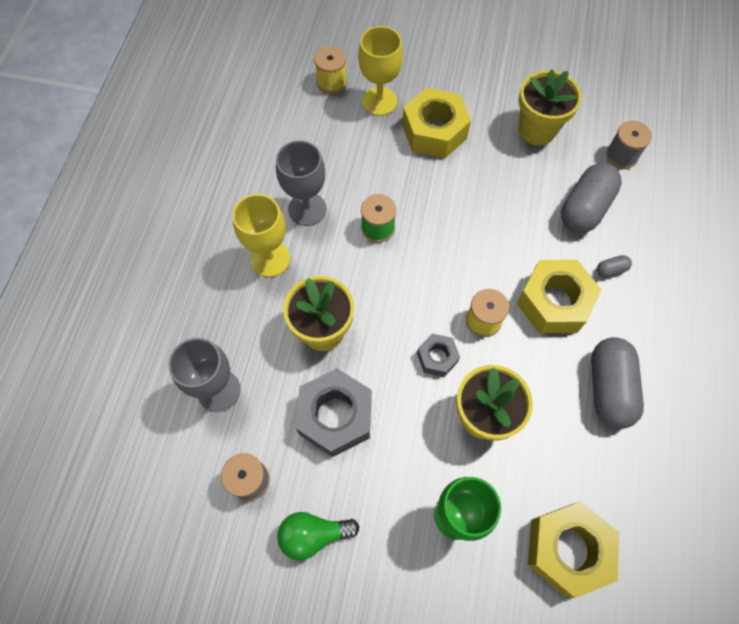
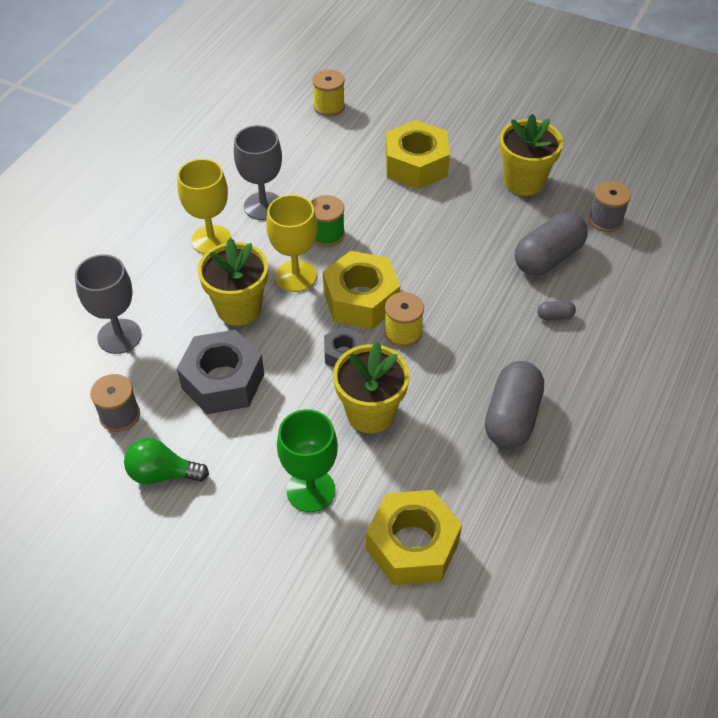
camera: 15 degrees right, 15 degrees down
(379, 101) = (370, 130): yellow goblet -> yellow goblet (296, 276)
(553, 302) = (482, 332): yellow nut -> yellow nut (361, 300)

